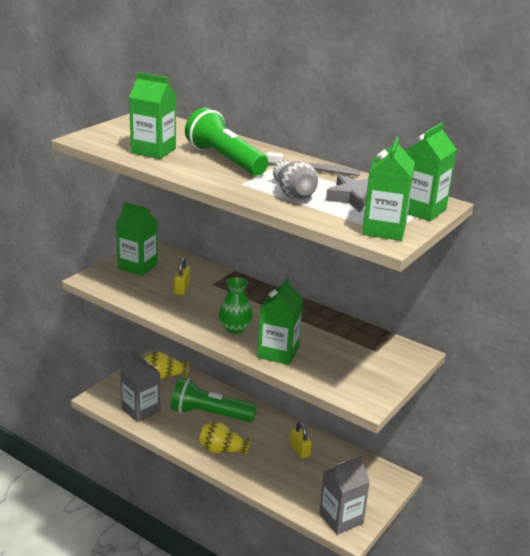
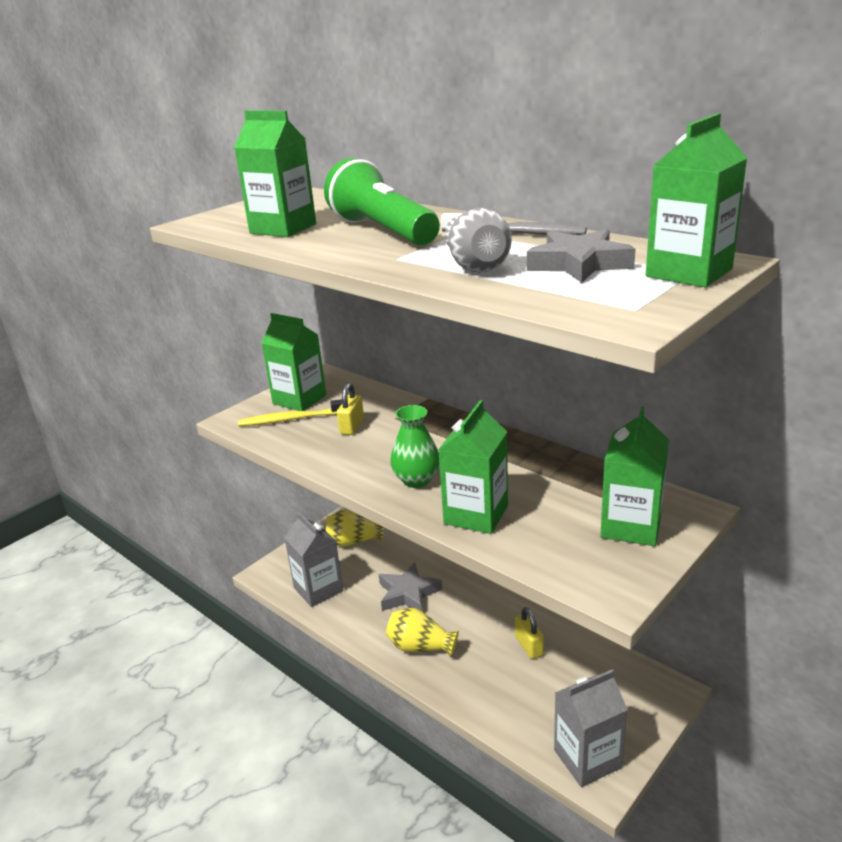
camera: 10 degrees right, 0 degrees up
(136, 281) = (292, 419): none -> yellow toothbrush
(209, 414) = (408, 593): green flashlight -> grey star
(384, 229) = (622, 305): green carton -> green carton (631, 526)

